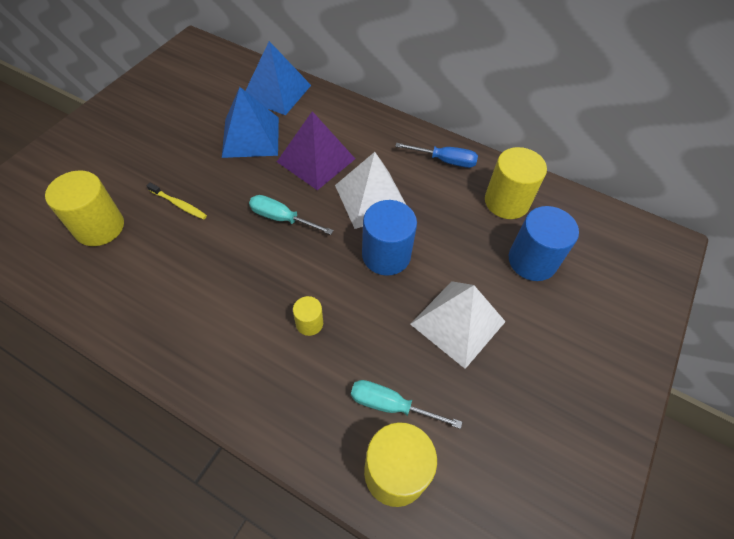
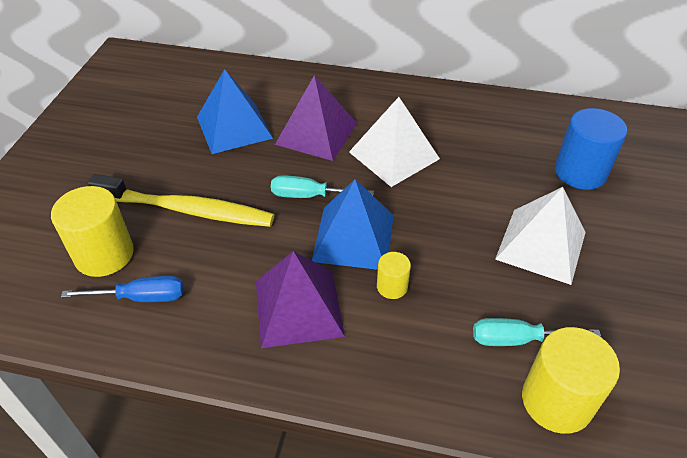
camera: 15 degrees left, 10 degrees down
(179, 204) = (187, 210): yellow toothbrush -> yellow toothbrush, size x2.26
(225, 319) = (298, 308): none -> purple pyramid
(277, 92) = (240, 80): blue pyramid -> blue pyramid (354, 237)
(386, 255) = (436, 203): blue cylinder -> none
(445, 161) = (449, 105): blue screwdriver -> blue screwdriver (142, 297)
(506, 202) = (527, 127): yellow cylinder -> none

